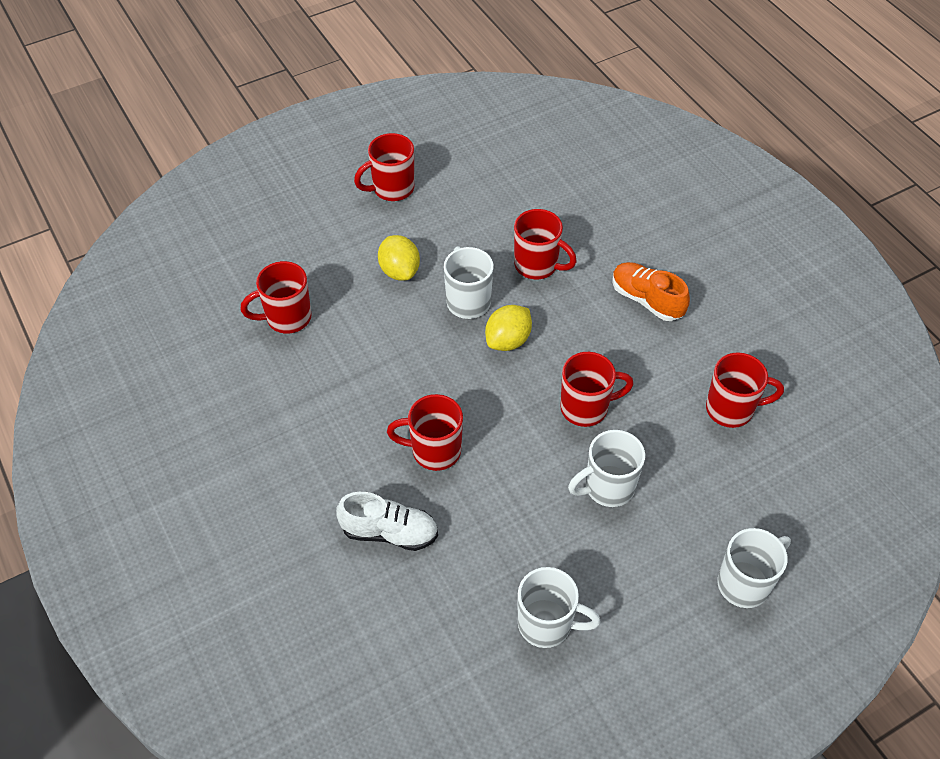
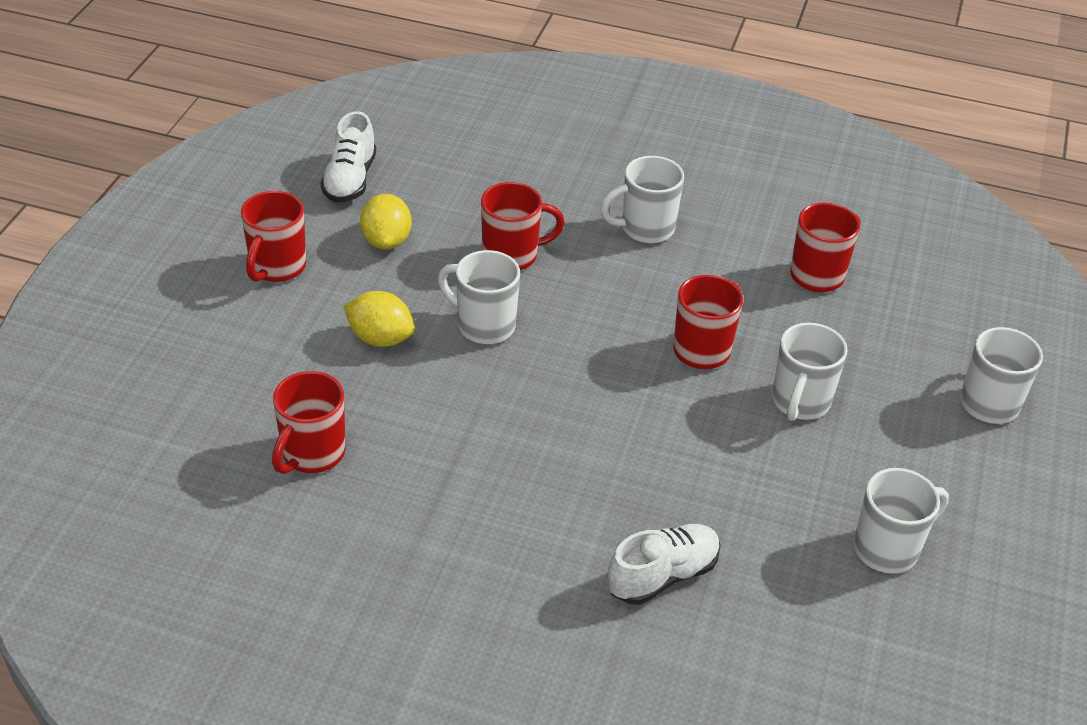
camera: 45 degrees left, 10 degrees down
(434, 451) = (615, 476): red mug -> none
(496, 155) = (350, 180): none -> white shoe
(508, 340) = (565, 336): yellow lemon -> yellow lemon (386, 241)
(646, 300) = (645, 229): orange shoe -> white mug

